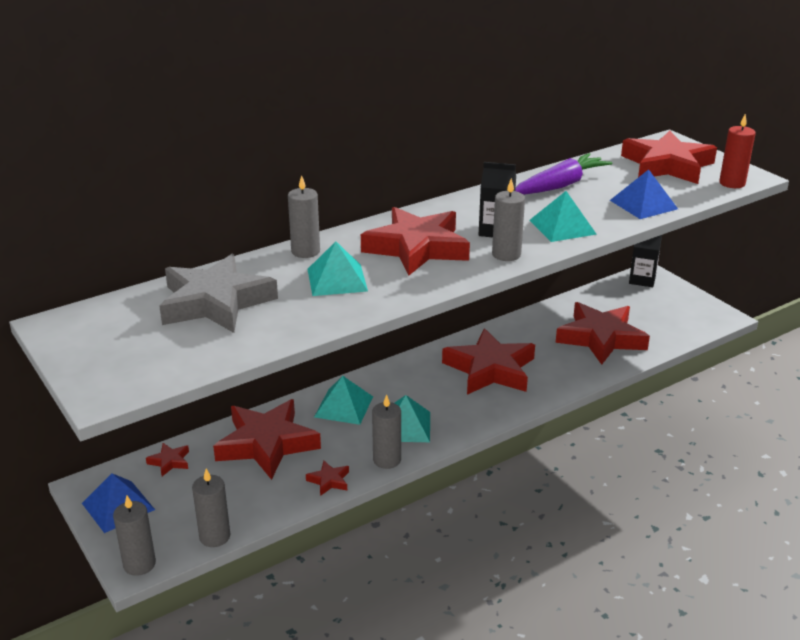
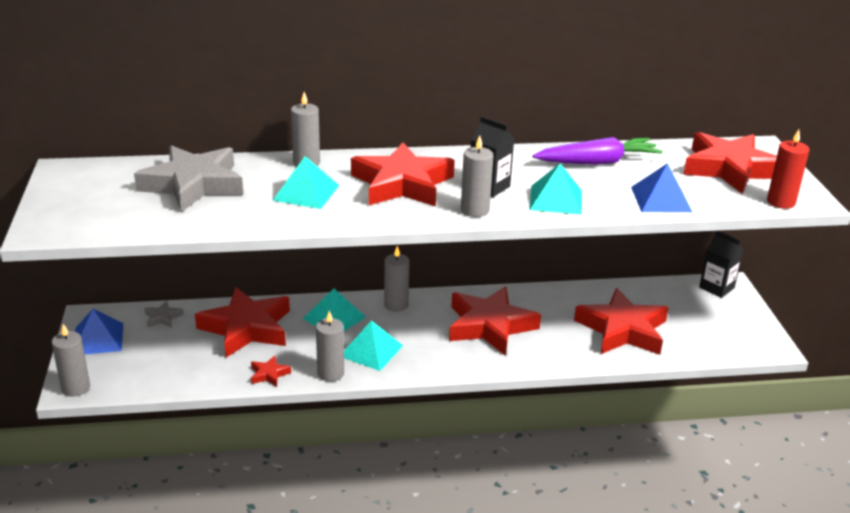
camera: 25 degrees right, 0 degrees up
(170, 462) = (163, 318): red star -> grey star
(215, 536) = (145, 387): grey candle -> grey candle (396, 305)

